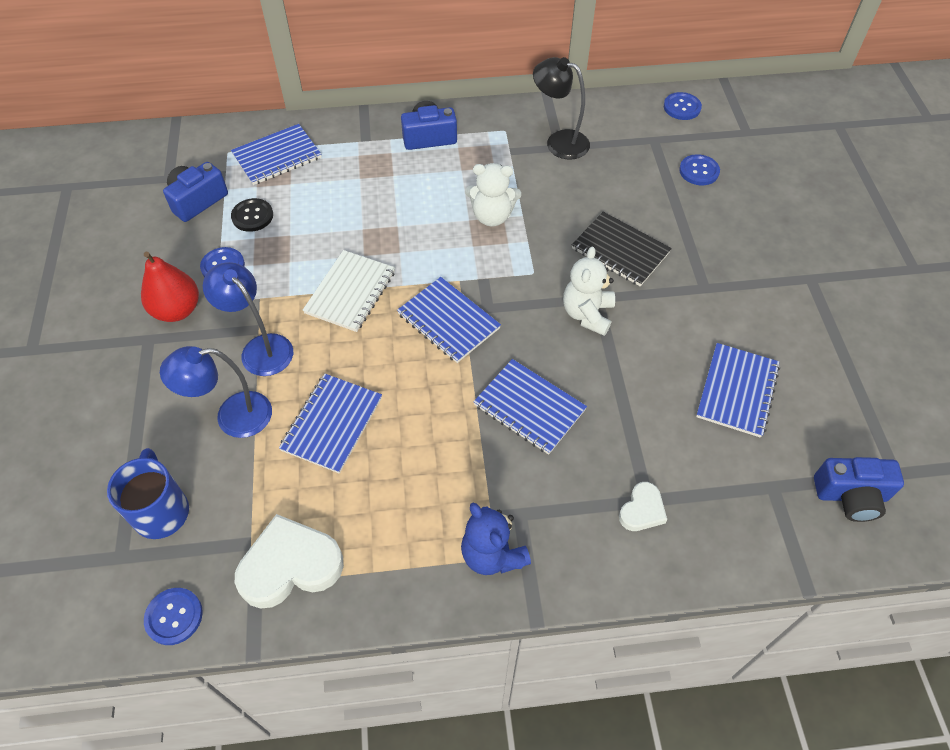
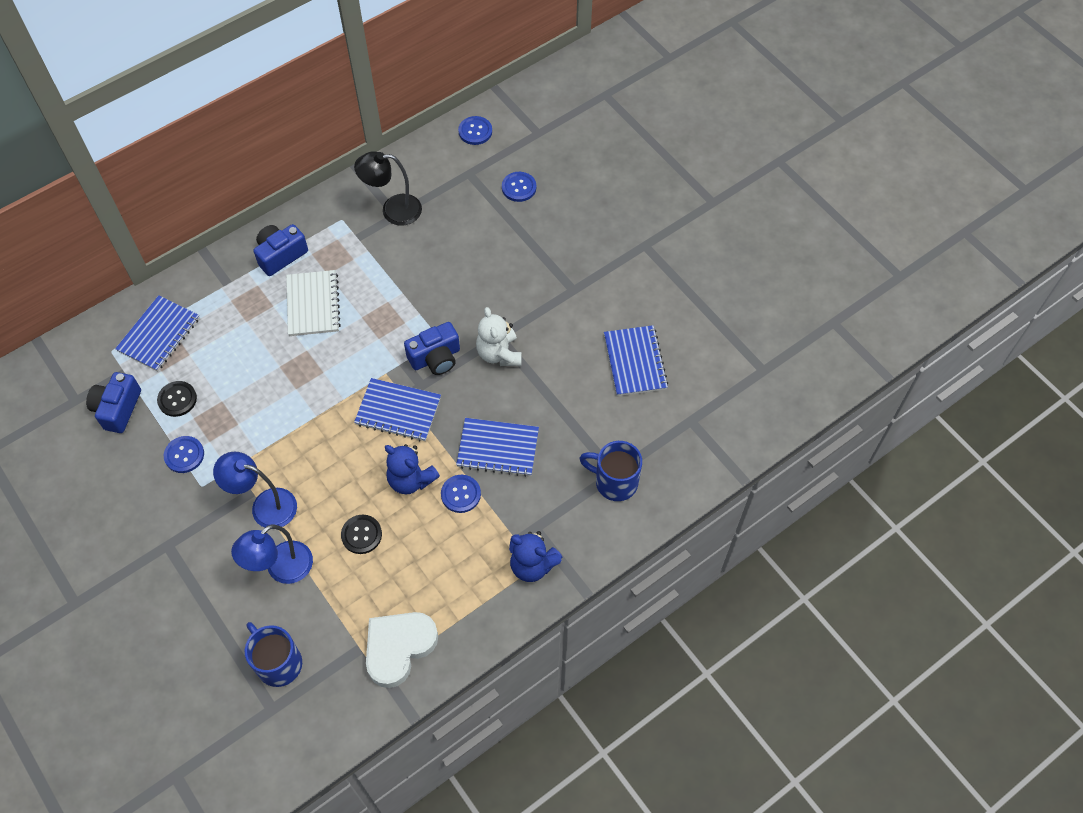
camera: 30 degrees left, 5 degrees up
(174, 616) = (340, 724): blue button -> blue button (461, 494)
(177, 310) = (173, 510): red pear -> none
(332, 424) = (361, 535): blue notebook -> black button
(350, 292) = (305, 425): white notebook -> white notebook (313, 304)
(418, 394) = (411, 480): none -> blue teddy bear
(492, 216) = (378, 305): white teddy bear -> none
(620, 250) = (495, 288): black notebook -> none
(642, 510) = (614, 482): white heart -> blue mug
(851, 496) = (742, 401): blue camera -> blue camera (435, 358)

